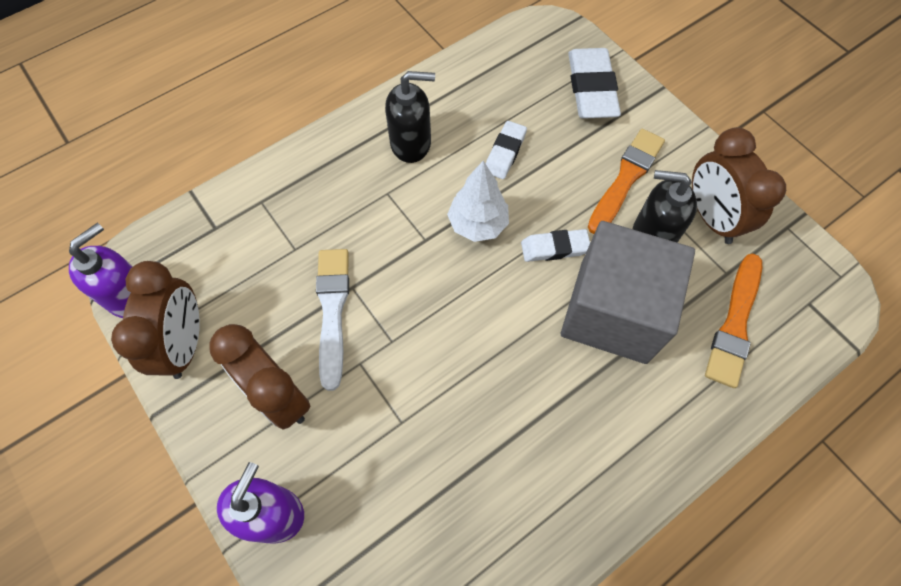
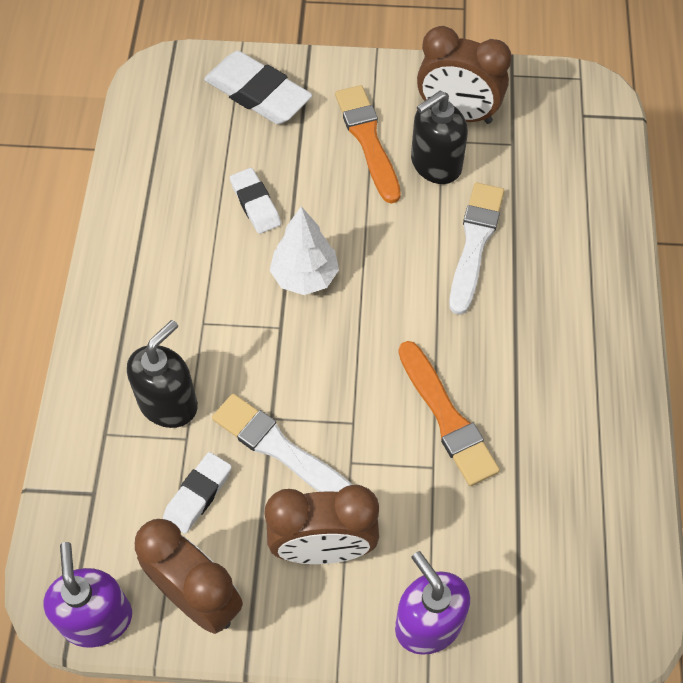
camera: 50 degrees left, 5 degrees down
(411, 143) = (170, 266): black soap dispenser -> black soap dispenser (168, 403)
(554, 248) = (381, 239): white eraser -> white eraser (198, 495)
(613, 311) = (474, 243): grey cube -> white brush
(734, 324) = (556, 174): orange brush -> orange brush (447, 417)

